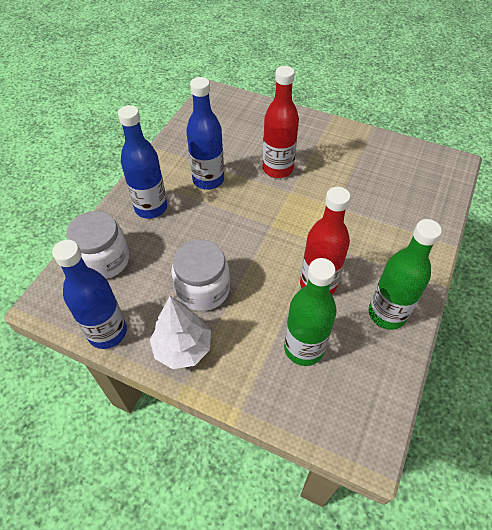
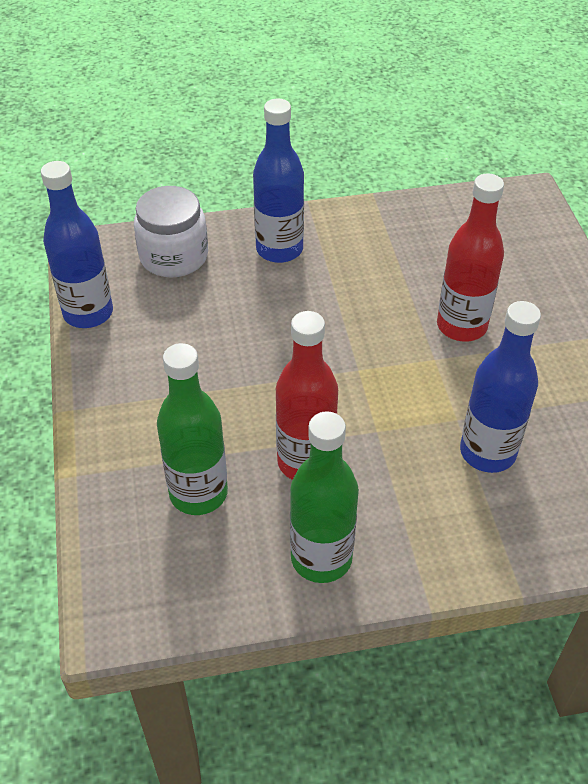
camera: 55 degrees right, 5 degrees down
(182, 348) = (115, 383): white tree -> none
(203, 289) = (205, 357): white jar -> none
(208, 180) = (372, 272): blue bottle -> blue bottle (487, 452)

